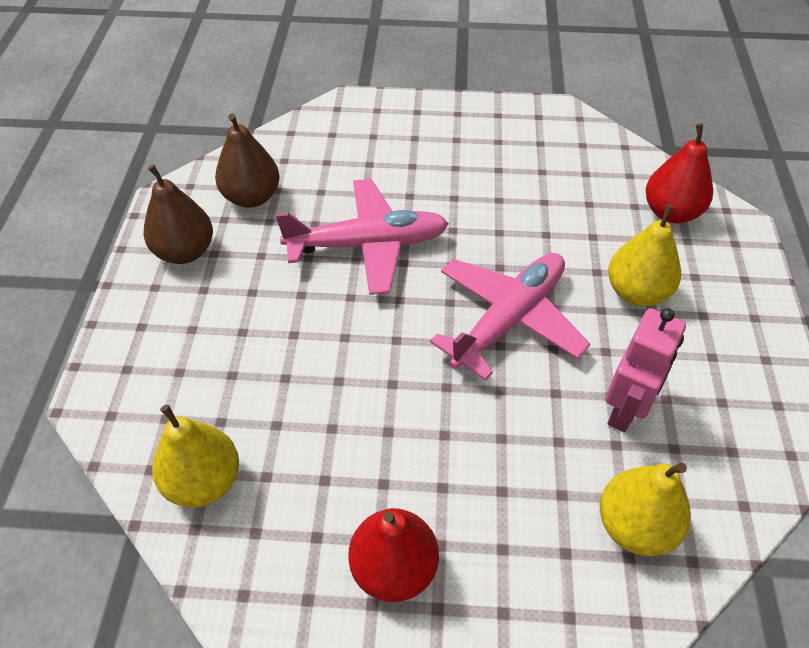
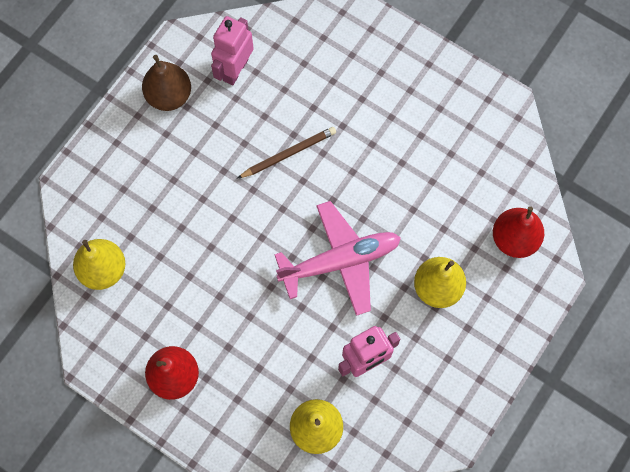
camera: 30 degrees right, 20 degrees up
(251, 197) = (235, 70): brown pear -> pink robot
(368, 245) = (288, 154): pink plane -> brown pencil

